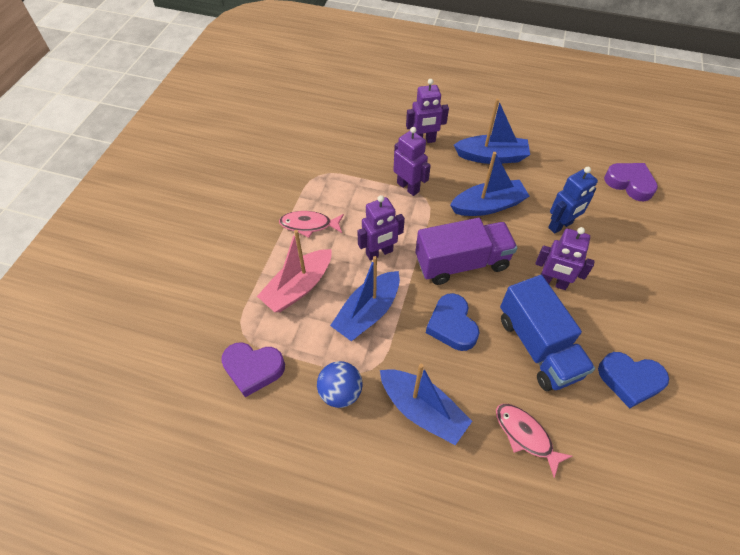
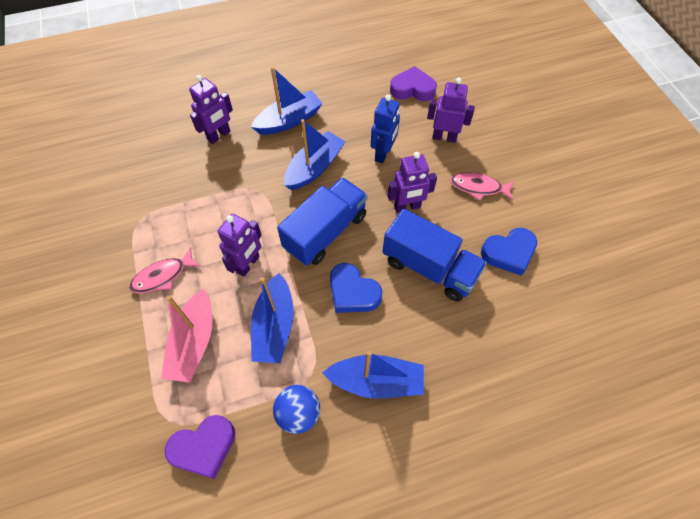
camera: 35 degrees left, 5 degrees up
(408, 187) = (234, 187): purple robot -> purple robot (444, 137)
(461, 263) = (325, 232): purple truck -> blue truck
(525, 435) = (465, 347): pink fish -> pink fish (478, 187)

